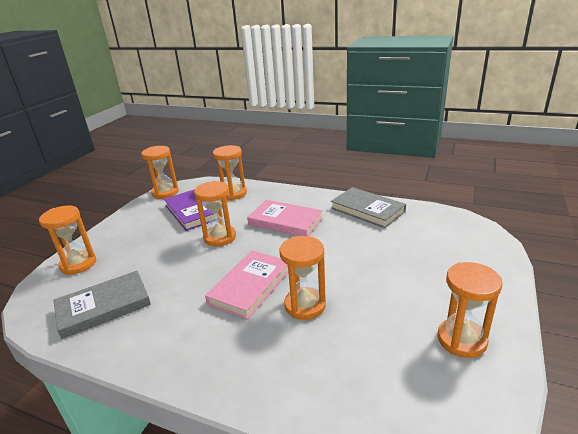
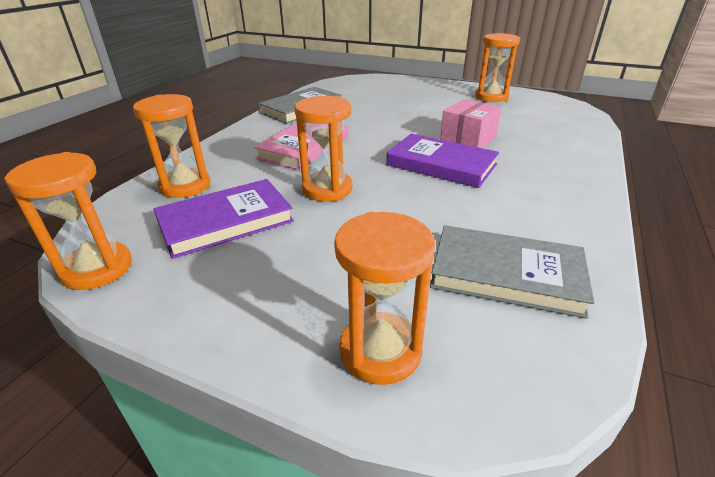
camera: 90 degrees left, 5 degrees up
(104, 306) = (506, 275): grey book -> grey book turned 45 degrees counterclockwise
(250, 286) = (441, 164): pink book -> purple book
(305, 305) = (467, 139): orange hourglass -> pink box

